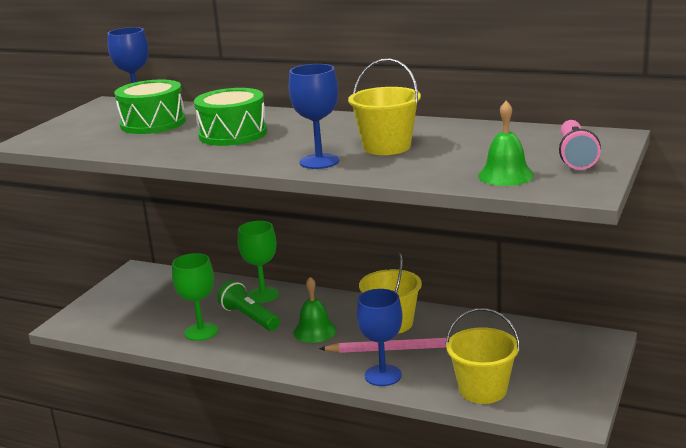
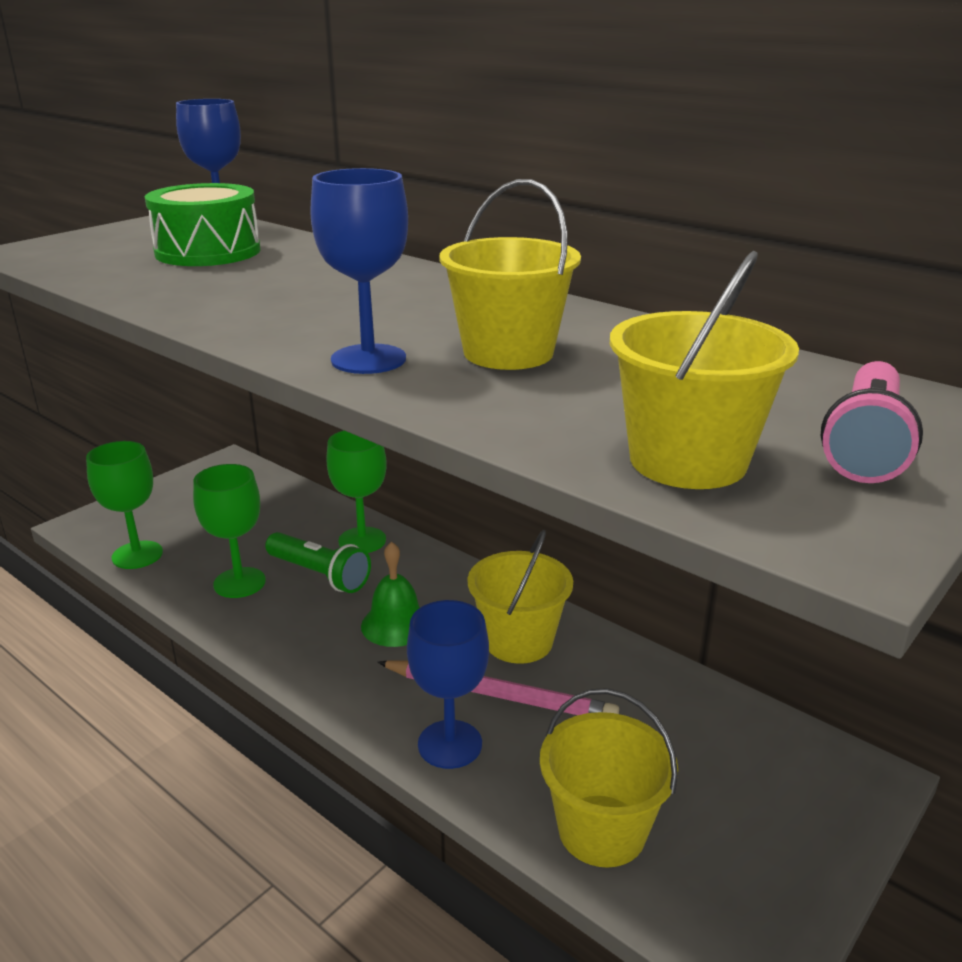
camera: 15 degrees right, 5 degrees up
(119, 332) = (137, 555): none -> green goblet
(233, 134) = (293, 286): green drum -> none
(249, 317) = (319, 575): green flashlight -> green flashlight turned 150 degrees clockwise
(505, 175) = (688, 461): green bell -> yellow bucket

